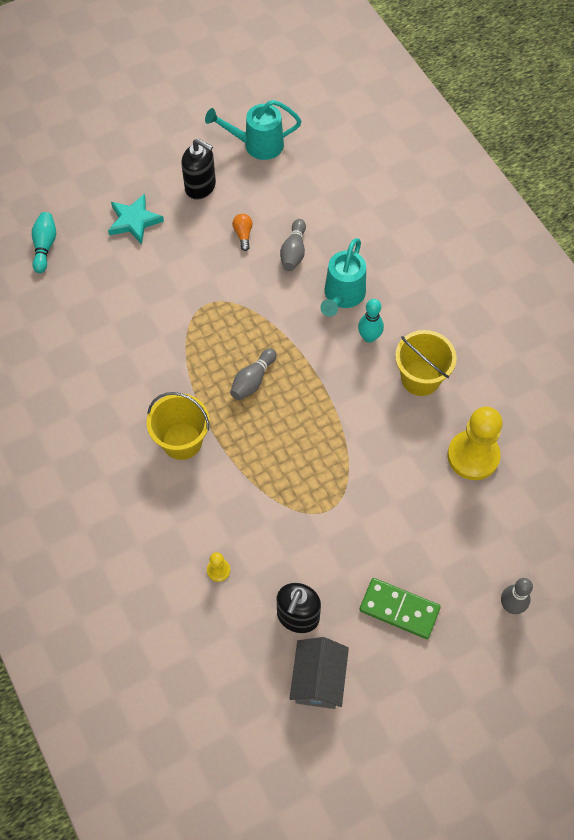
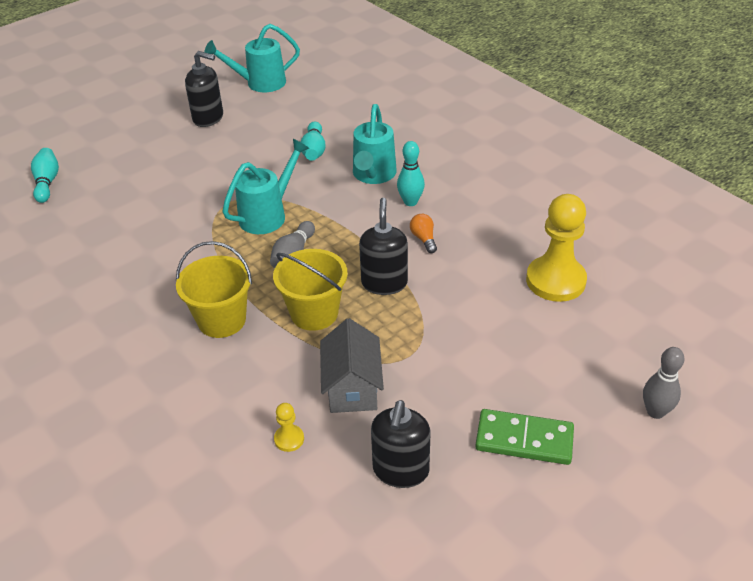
camera: 10 degrees left, 20 degrees down
(134, 221) = (143, 151): turquoise star -> none
(238, 327) = (268, 215): none -> turquoise watering can
(243, 234) = (259, 145): orange light bulb -> orange light bulb (424, 239)
(293, 252) = (314, 150): grey bowling pin -> turquoise bowling pin
(318, 680) = (446, 537): grey house -> grey house (352, 387)
(325, 428) = (384, 283): none -> black soap dispenser
(420, 378) = (475, 226): yellow bucket -> yellow bucket (314, 313)

